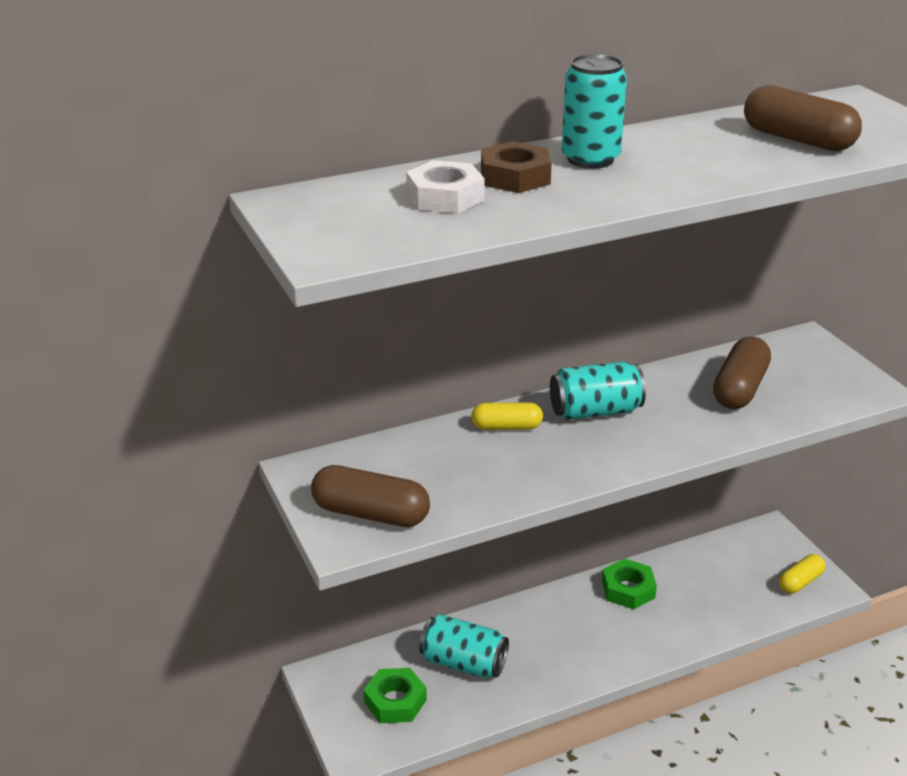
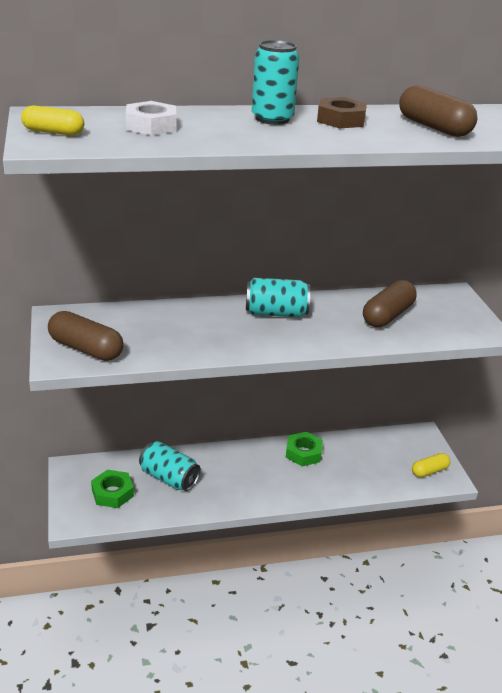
camera: 10 degrees right, 0 degrees up
(506, 427) = (209, 312): yellow capsule -> yellow capsule (53, 132)
(515, 177) = (210, 121): brown nut -> brown nut (341, 120)

